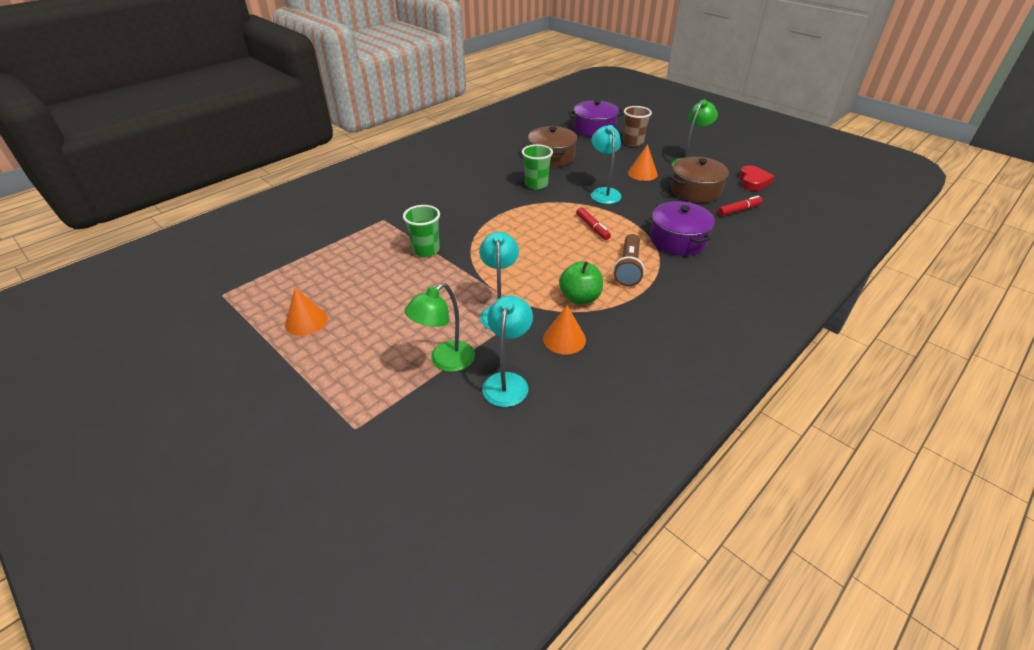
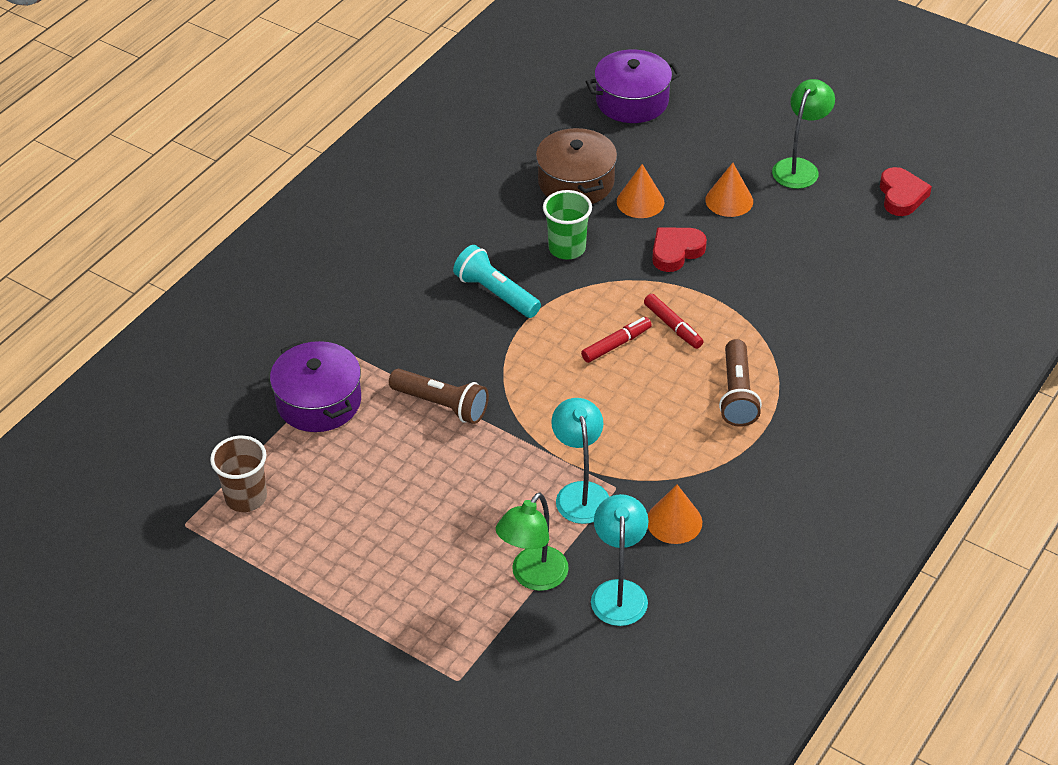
camera: 10 degrees left, 5 degrees up
(306, 321) = (326, 548): orange cone -> orange cone (640, 202)
(426, 250) = (441, 405): green cup -> brown flashlight
(484, 200) = (496, 293): none -> turquoise flashlight
(580, 298) = (681, 455): green apple -> none
(603, 192) = (676, 252): turquoise lamp -> red heart
(633, 142) = (703, 127): brown cup -> brown cup (246, 497)
(678, 240) = (799, 333): purple pot -> purple pot (319, 401)
(695, 191) = (815, 228): brown pot -> none
(739, 210) = (882, 260): red marker -> red marker (616, 344)

